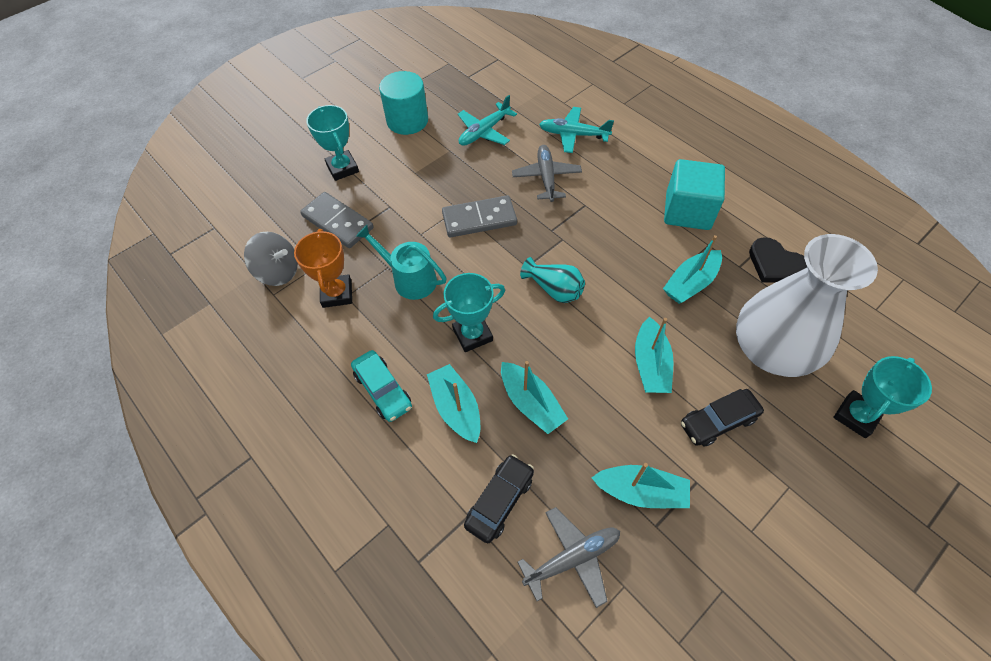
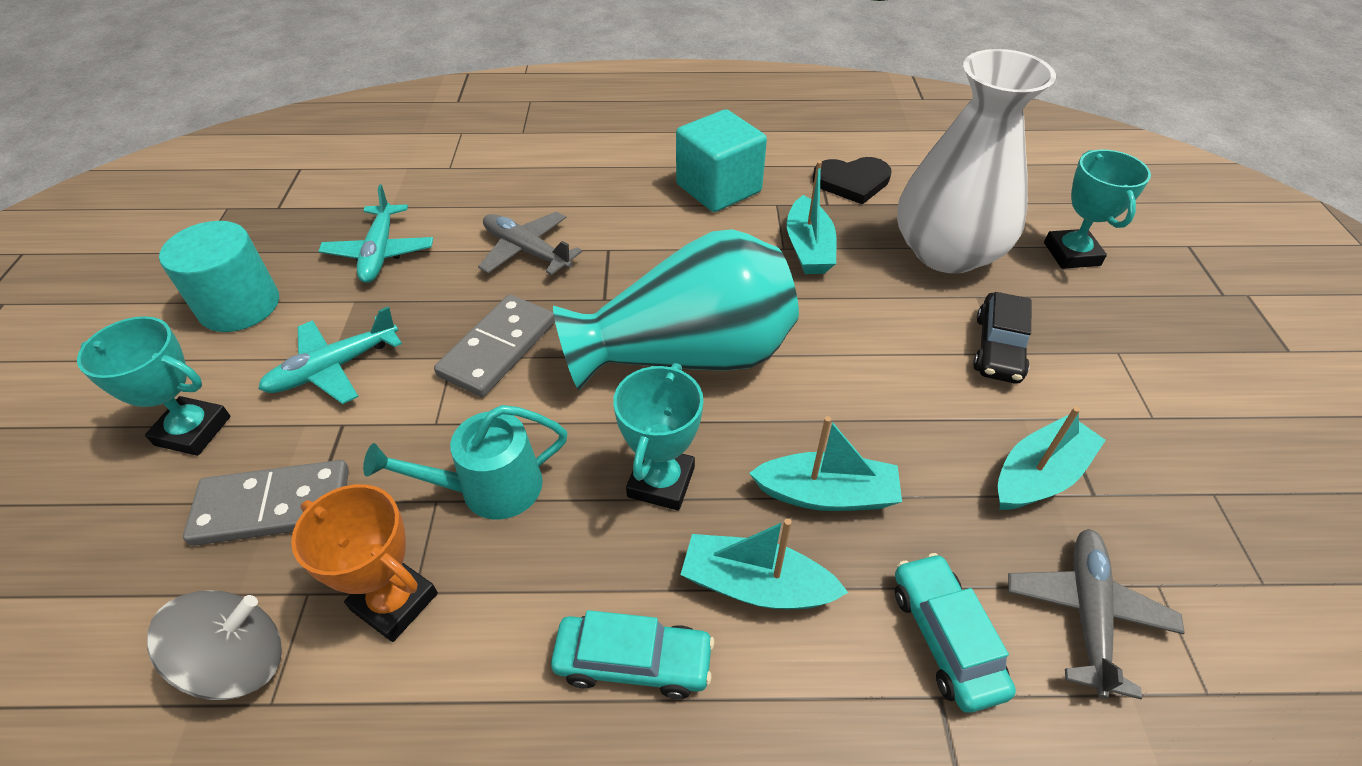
camera: 50 degrees left, 10 degrees down
(499, 501) = (945, 638): black car -> turquoise car
(554, 289) = (688, 355): turquoise vase -> turquoise vase, size x2.23
(573, 135) = (503, 191): turquoise plane -> turquoise plane (334, 368)
(650, 364) = (878, 348): turquoise boat -> none

